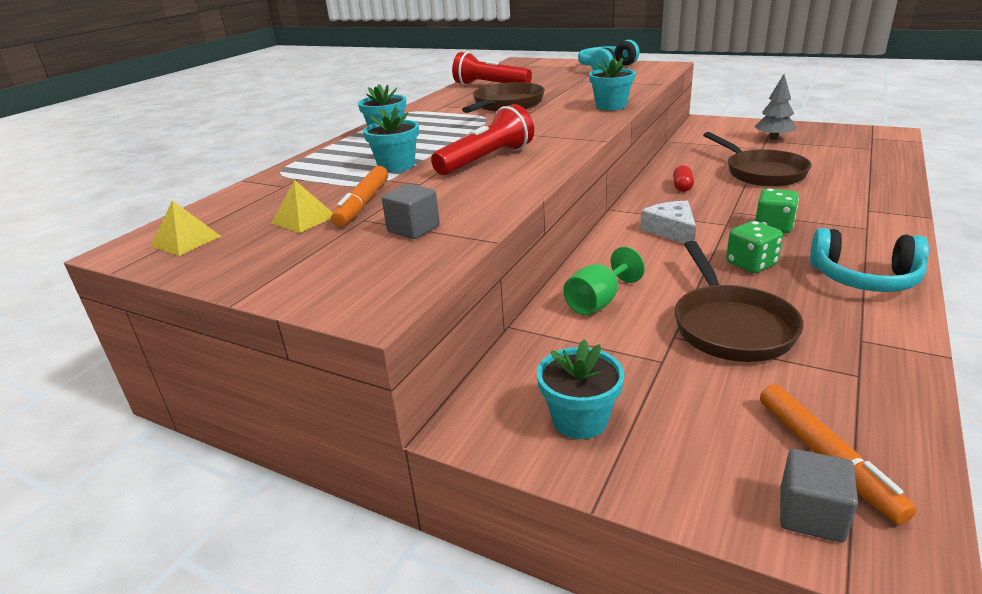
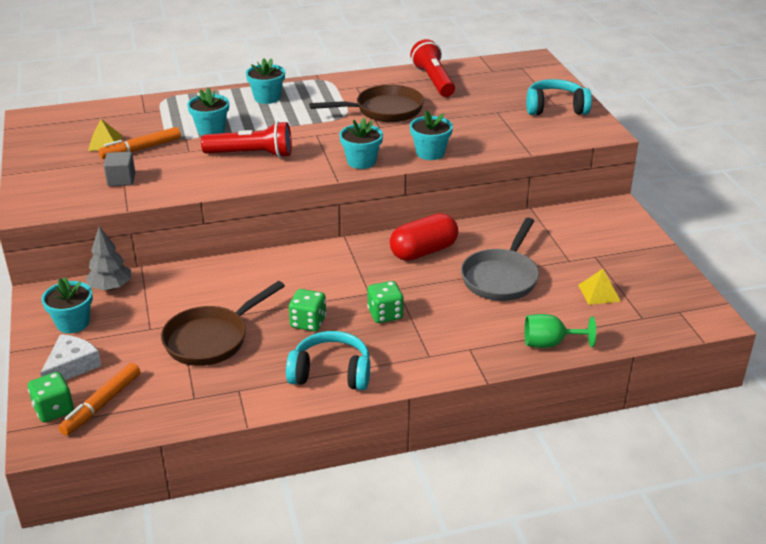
camera: 45 degrees right, 5 degrees up
(186, 241) = (51, 126): yellow pyramid -> yellow pyramid (599, 293)
(583, 127) = (361, 161): none -> turquoise flower pot
(598, 302) = (197, 284): green goblet -> green goblet (550, 344)
(671, 230) = (332, 274): white cheese -> white cheese (71, 366)
(682, 187) = (423, 251): red capsule -> red capsule, size x2.01
(761, 172) = (501, 277): brown pan -> grey pan
(773, 138) = (606, 258): grey tree -> grey tree (111, 287)
(811, 514) = (54, 410): grey cube -> green dice
(864, 278) = (331, 373): turquoise headphones -> turquoise headphones turned 120 degrees clockwise

